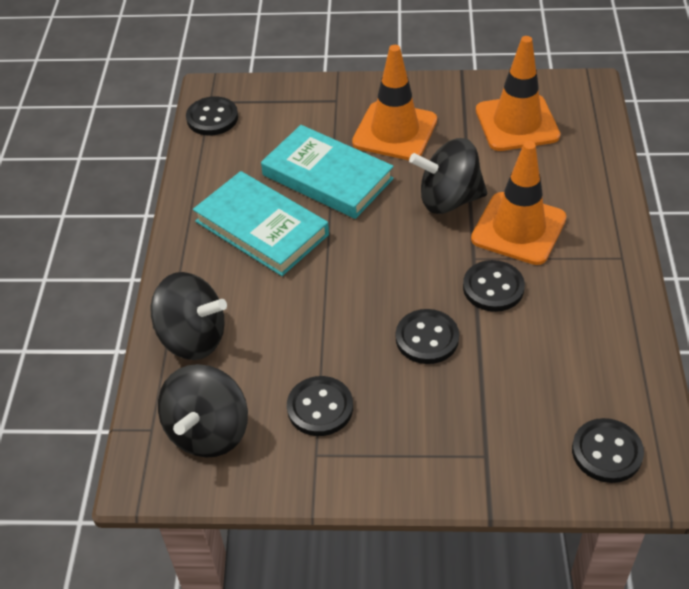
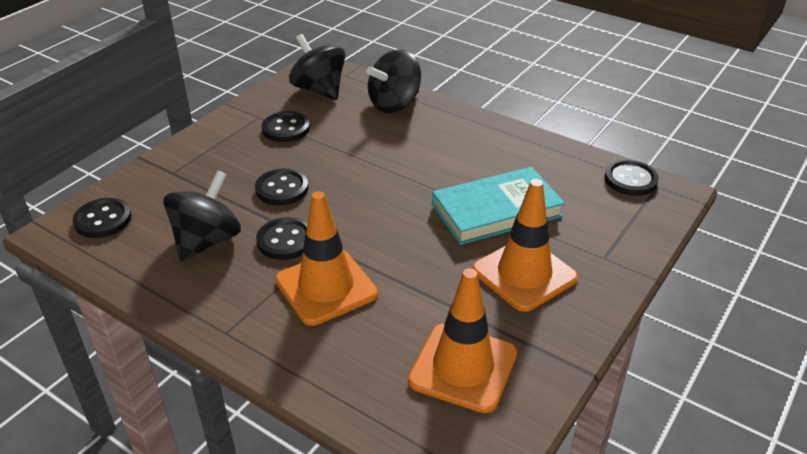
camera: 120 degrees right, 10 degrees down
(262, 228) = (468, 160): turquoise book -> none
(449, 199) = (402, 264): black spinning top -> black spinning top (207, 241)

